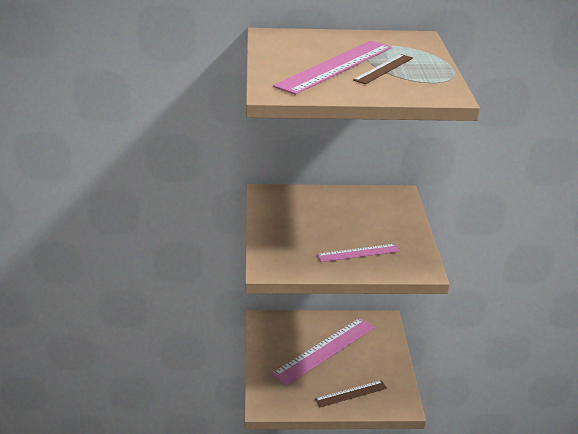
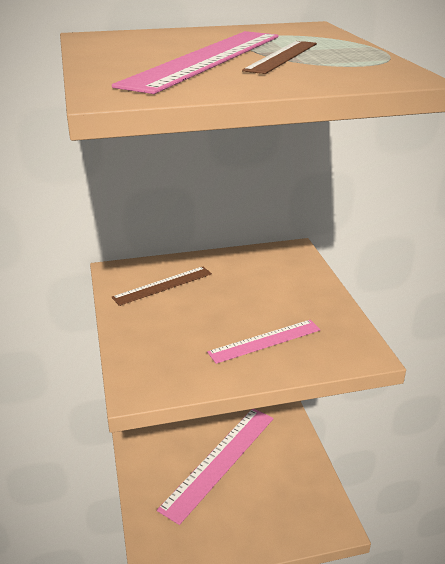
camera: 10 degrees left, 0 degrees up
(351, 393) = (266, 520): brown ruler -> brown ruler (163, 285)

